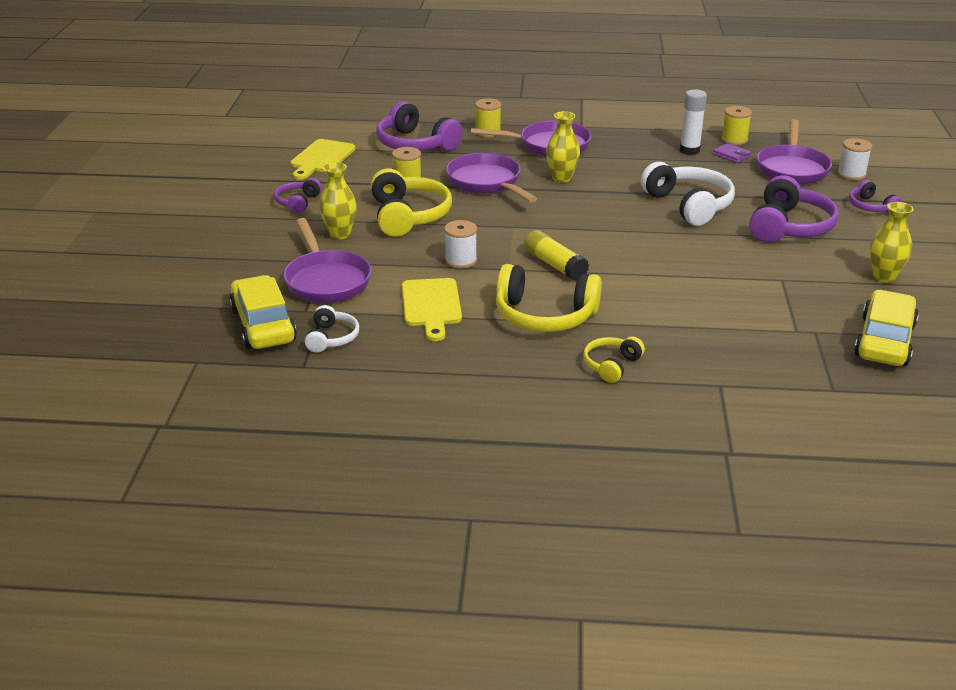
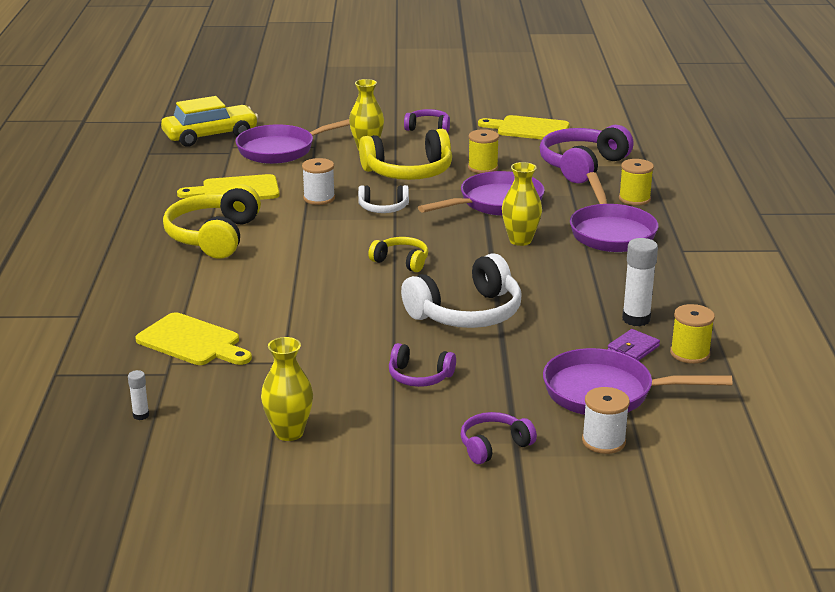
camera: 85 degrees right, 5 degrees down
(331, 338) = (187, 159): white headphones -> white headphones (383, 208)
(555, 265) = (312, 240): yellow glue stick -> none
(611, 365) = (124, 266): yellow headphones -> yellow headphones (401, 261)
(758, 321) = (192, 341): none -> yellow cutting board
(789, 227) = (419, 376): purple headphones -> purple headphones, size x0.54
(884, 341) = (141, 415): yellow car -> white glue stick

